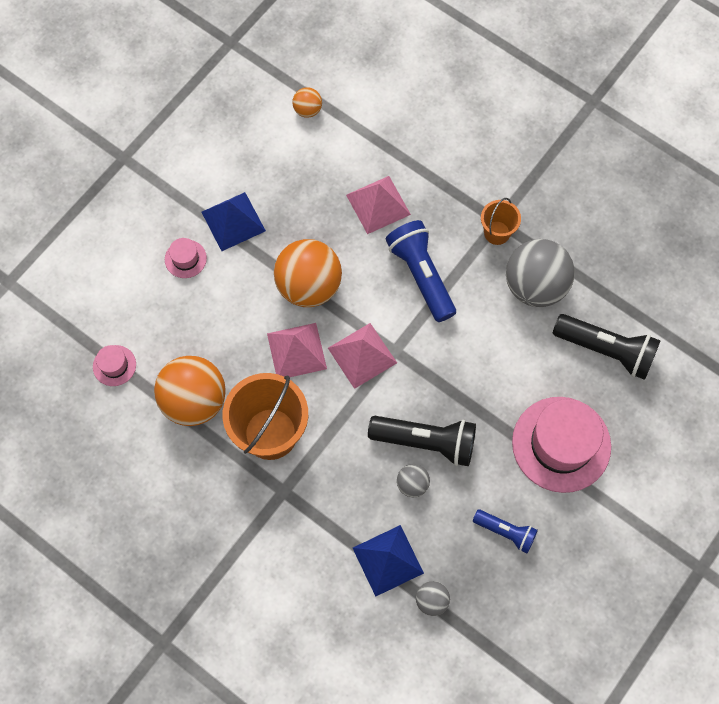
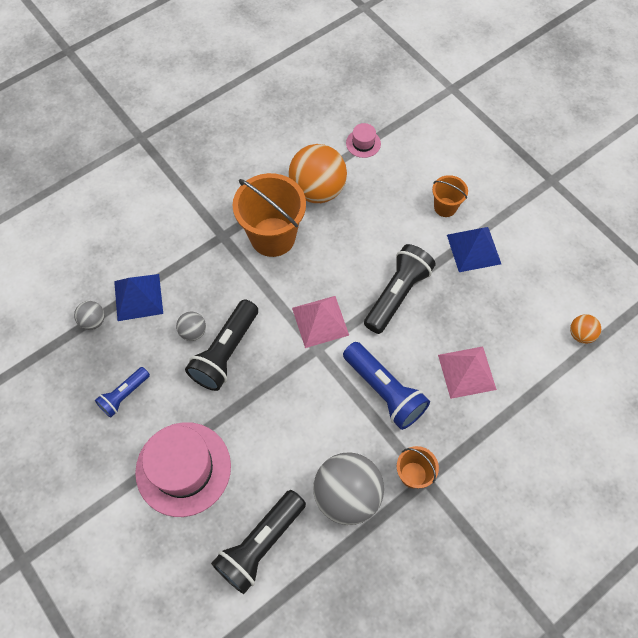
camera: 105 degrees right, 5 degrees down
(185, 259) = (445, 207): pink hat -> orange bucket
(296, 351) = (339, 271): pink pyramid -> none
(309, 286) = (397, 294): orange ball -> black flashlight
(421, 275) = (384, 391): blue flashlight -> blue flashlight turned 60 degrees clockwise

